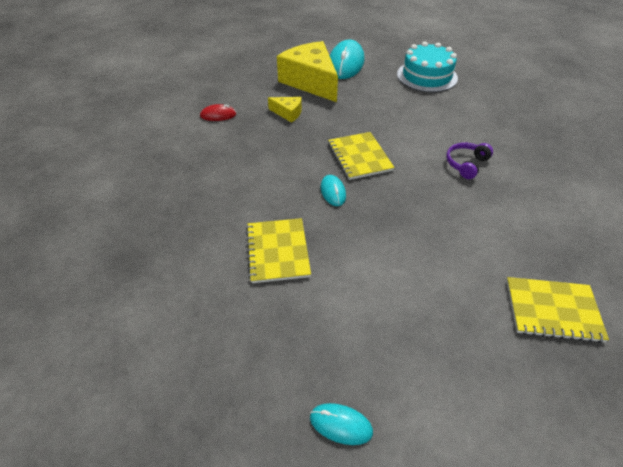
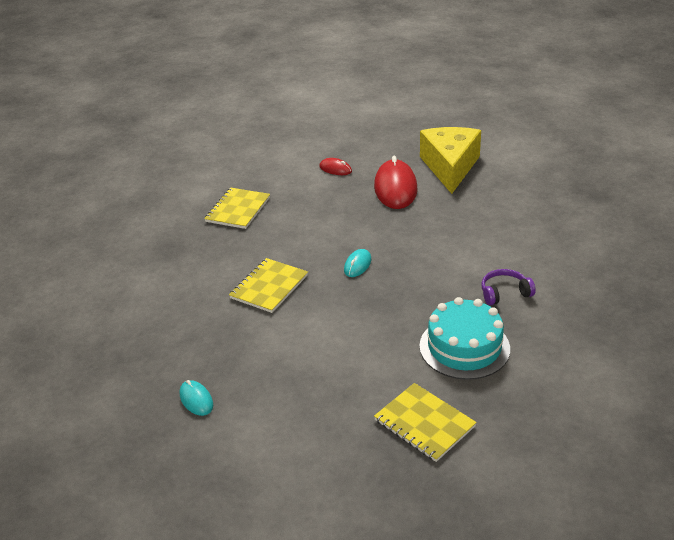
camera: 40 degrees right, 10 degrees down
(288, 113) = (395, 188): yellow cheese -> red mouse
(346, 63) = (507, 160): turquoise mouse -> none
(360, 157) = (413, 248): yellow notebook -> yellow notebook (238, 210)
(427, 76) = (578, 201): turquoise cake -> turquoise cake (464, 347)

